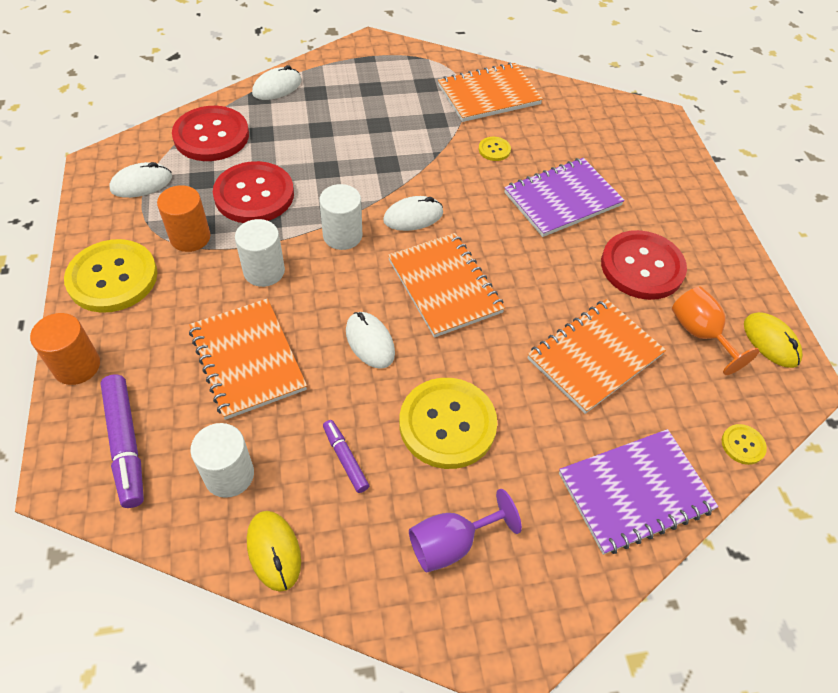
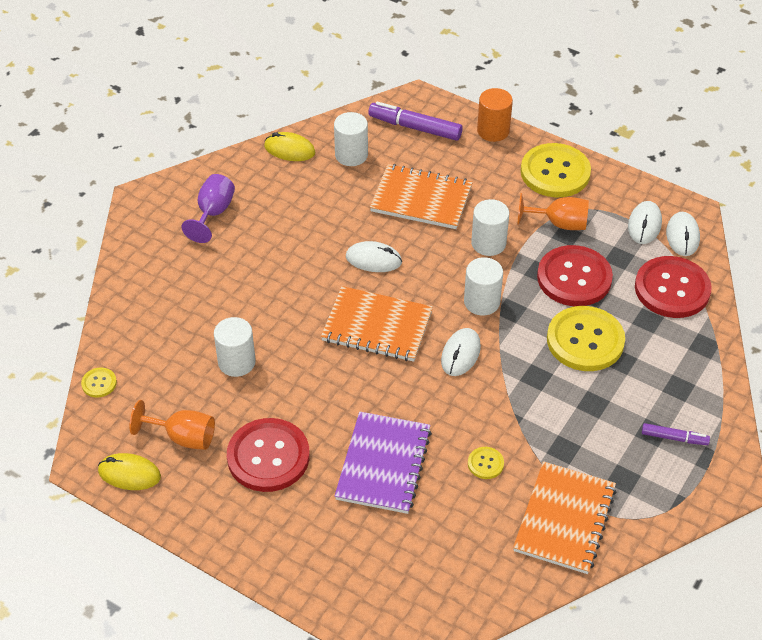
camera: 135 degrees right, 5 degrees down
(190, 237) = (559, 223): orange cylinder -> orange goblet
(277, 87) = (709, 366): white mouse -> white mouse (682, 236)
(345, 458) = (308, 202): purple marker -> purple marker (674, 438)
(447, 424) = (277, 257): yellow button -> yellow button (585, 340)
(594, 356) = (236, 362): orange notebook -> white cylinder
(635, 492) = (142, 307): purple notebook -> none

